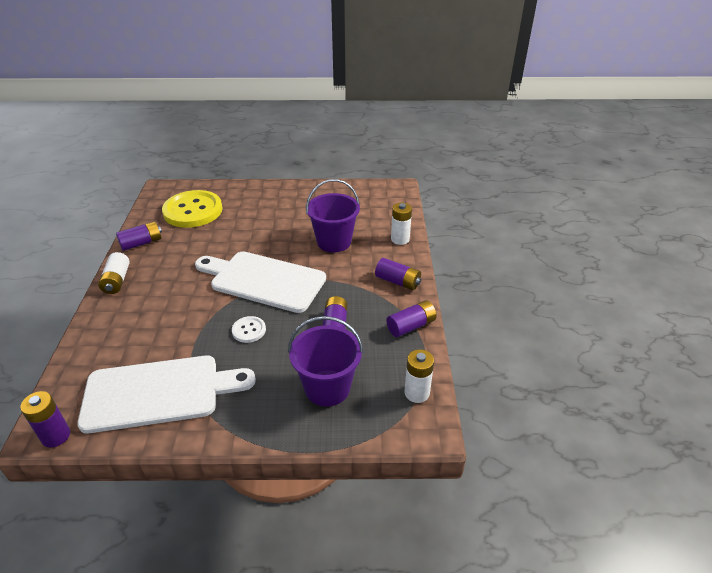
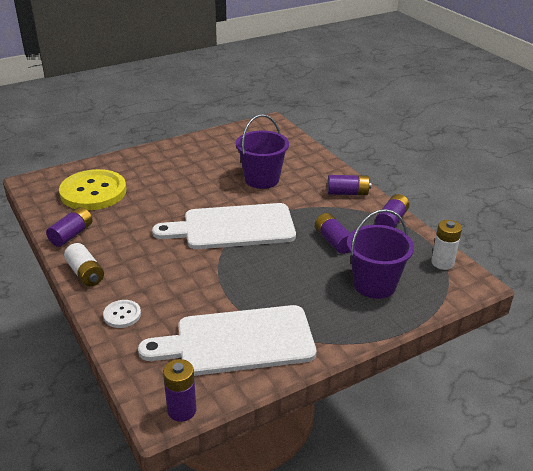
camera: 30 degrees left, 5 degrees down
(158, 392) = (238, 341): white cutting board -> white cutting board turned 150 degrees counterclockwise
(249, 330) = (264, 268): white button -> white button (122, 315)
(400, 239) = (316, 161): white battery -> none

